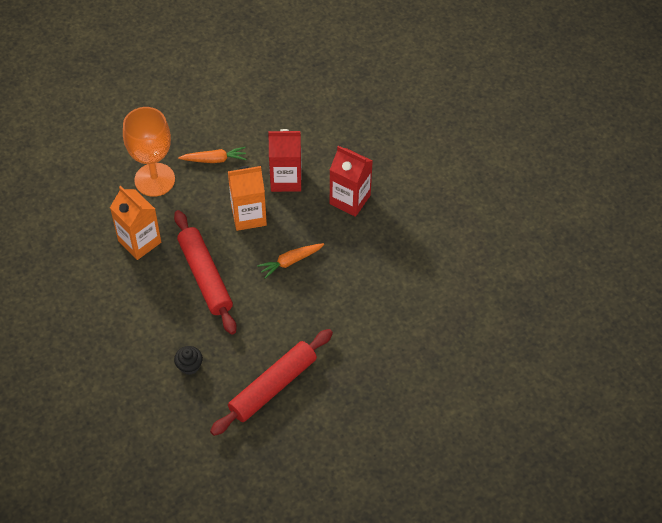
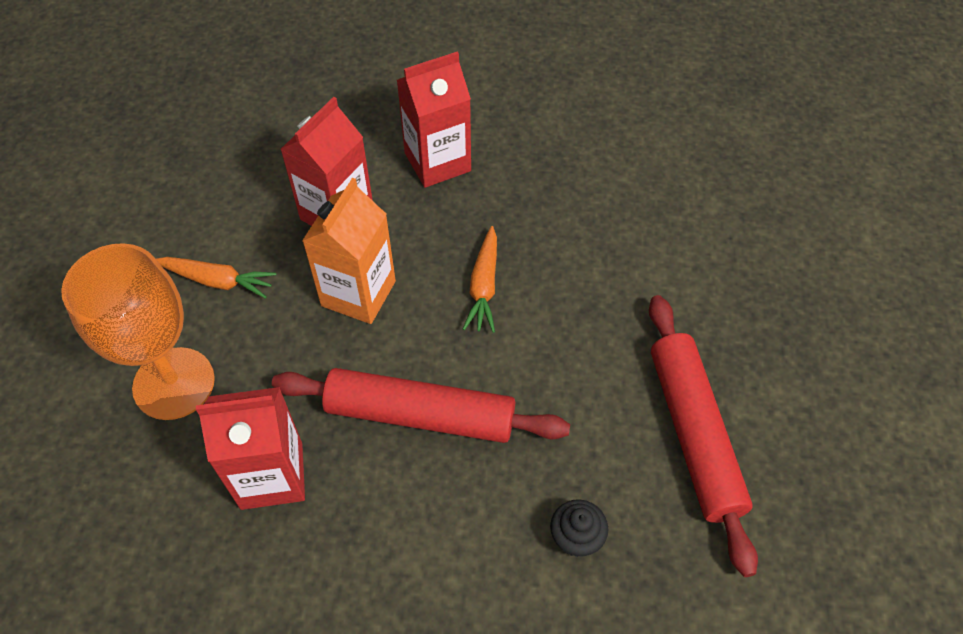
camera: 55 degrees left, 0 degrees up
(139, 241) = (272, 475): orange carton -> red carton
(214, 159) = (217, 281): orange carrot -> orange carrot turned 75 degrees clockwise

